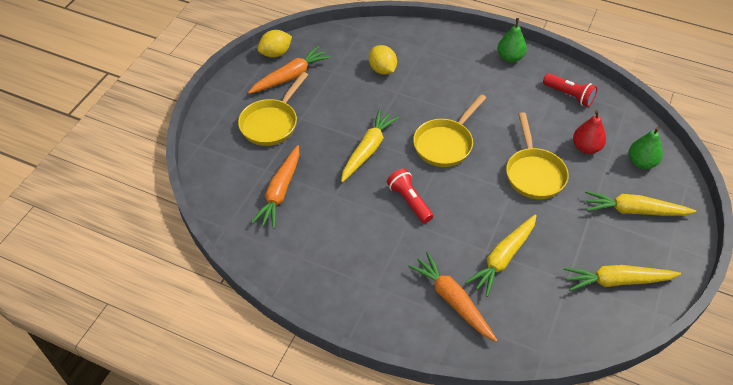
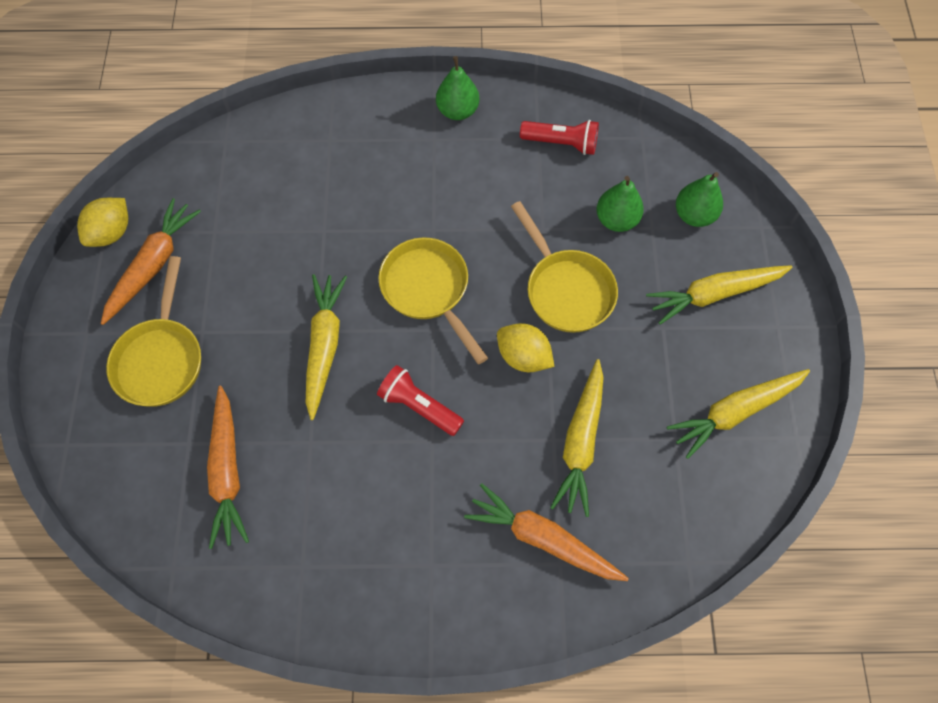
camera: 25 degrees left, 15 degrees up
(382, 70) = (286, 200): yellow lemon -> yellow lemon (523, 356)
(445, 143) = (428, 290): yellow pan -> yellow pan turned 135 degrees clockwise
(586, 147) = (616, 220): red pear -> green pear

